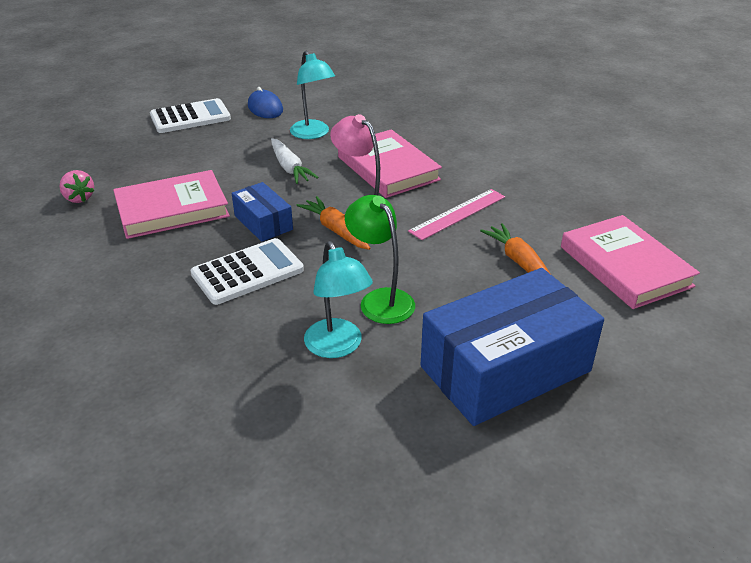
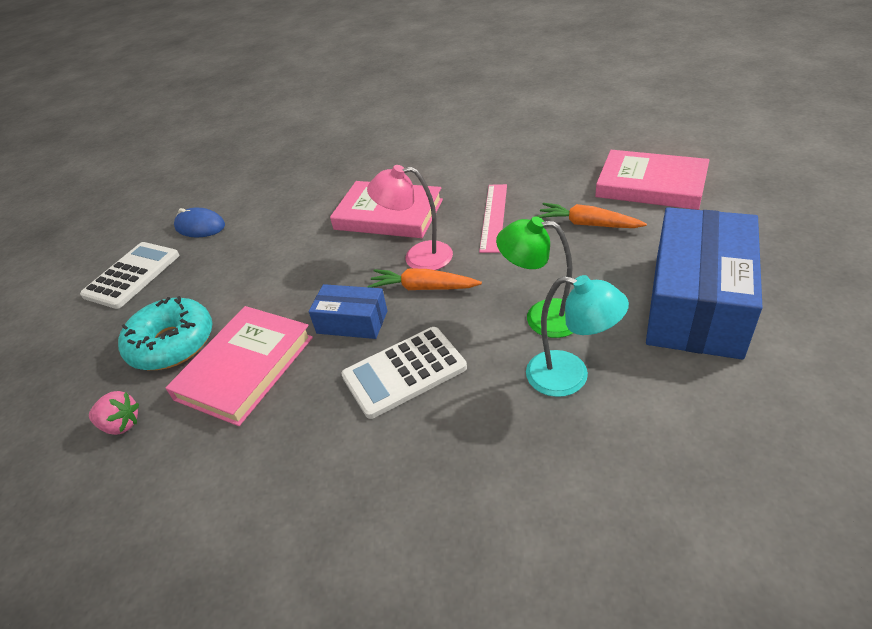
camera: 35 degrees left, 5 degrees up
(157, 170) = (172, 343): none -> turquoise donut
(247, 272) = (404, 372): white calculator -> white calculator turned 135 degrees counterclockwise
(289, 168) = (303, 263): white carrot -> none
(313, 134) = (281, 223): turquoise lamp -> none

